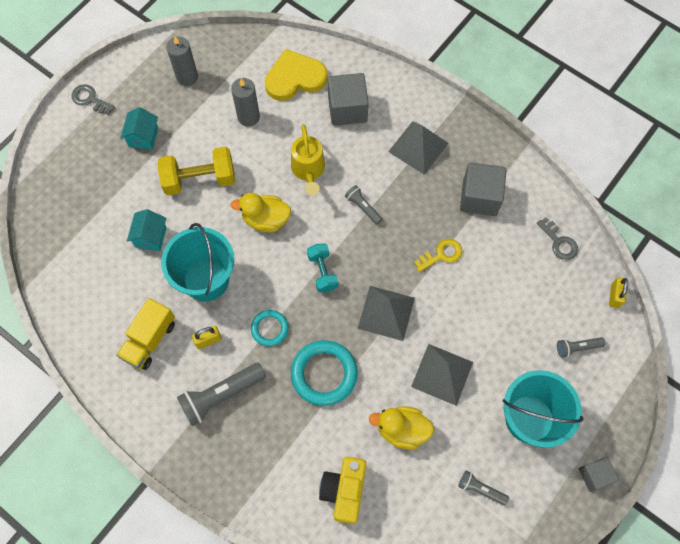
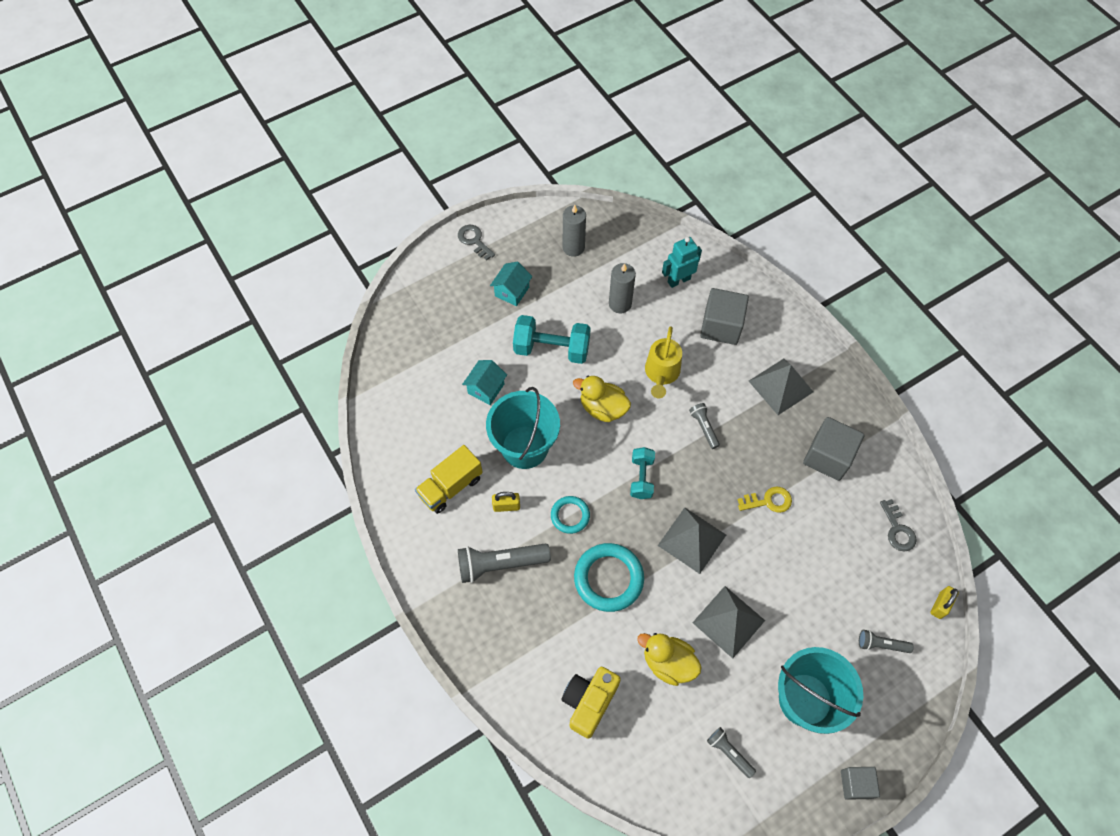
camera: 20 degrees right, 5 degrees down
(199, 179) = (552, 349): yellow dumbbell -> turquoise dumbbell
(295, 78) = (678, 280): yellow heart -> turquoise robot

